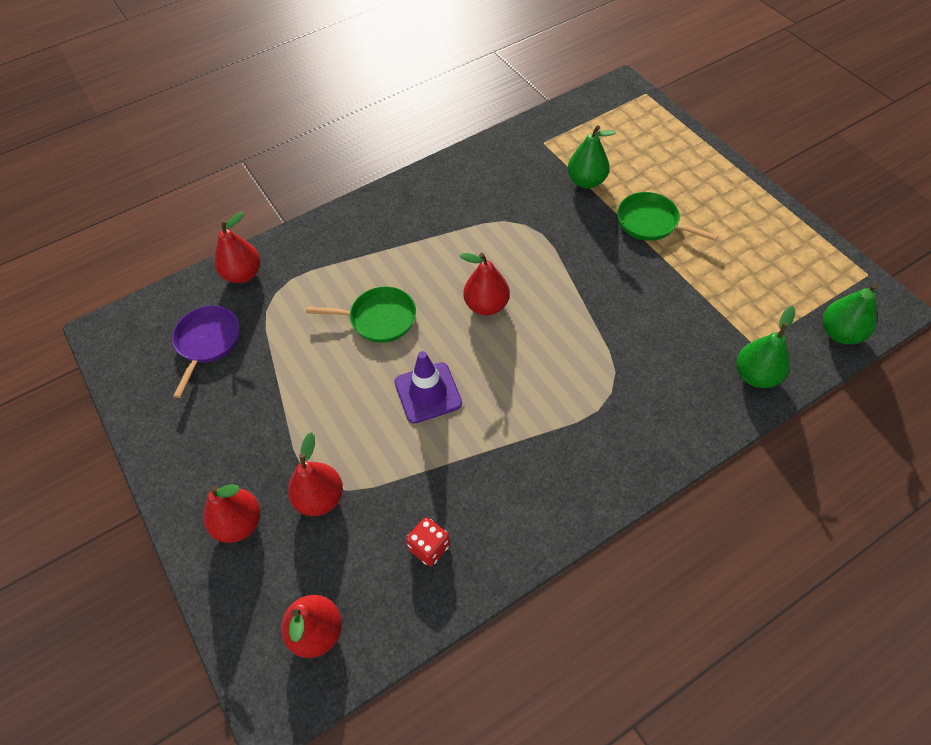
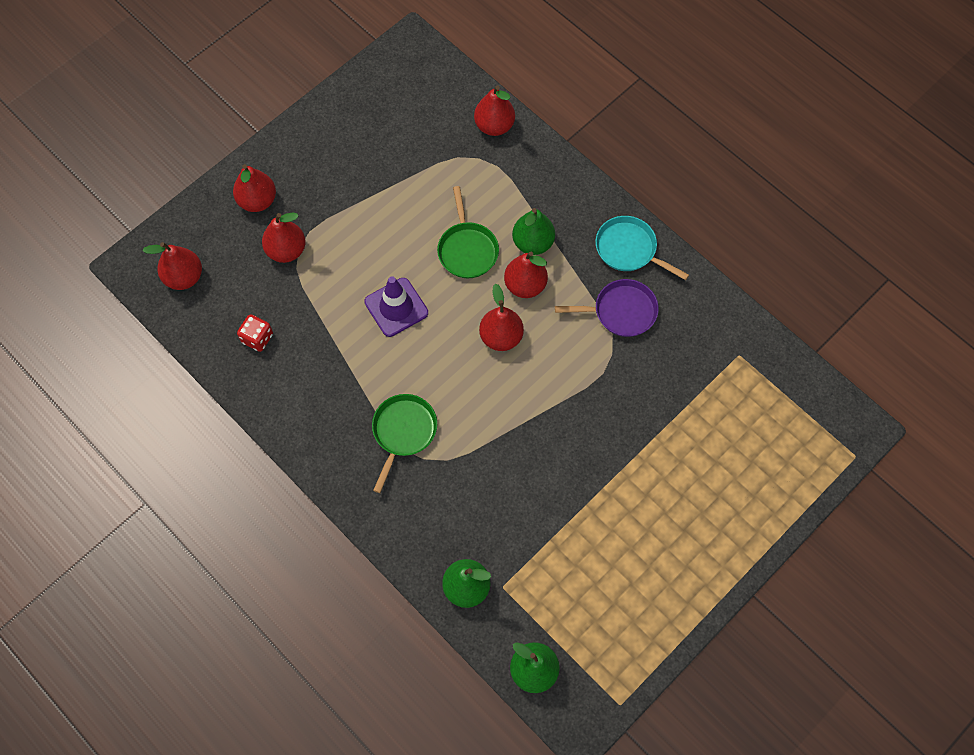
camera: 75 degrees right, 10 degrees up
(207, 342) = (415, 123): purple pan -> purple pan (621, 311)
(420, 195) = (629, 249): none -> turquoise pan
(434, 277) = (525, 285): none -> red pear
(586, 181) = (689, 406): green pear -> green pear (533, 243)
(651, 222) = (644, 477): green pan -> green pan (403, 432)

